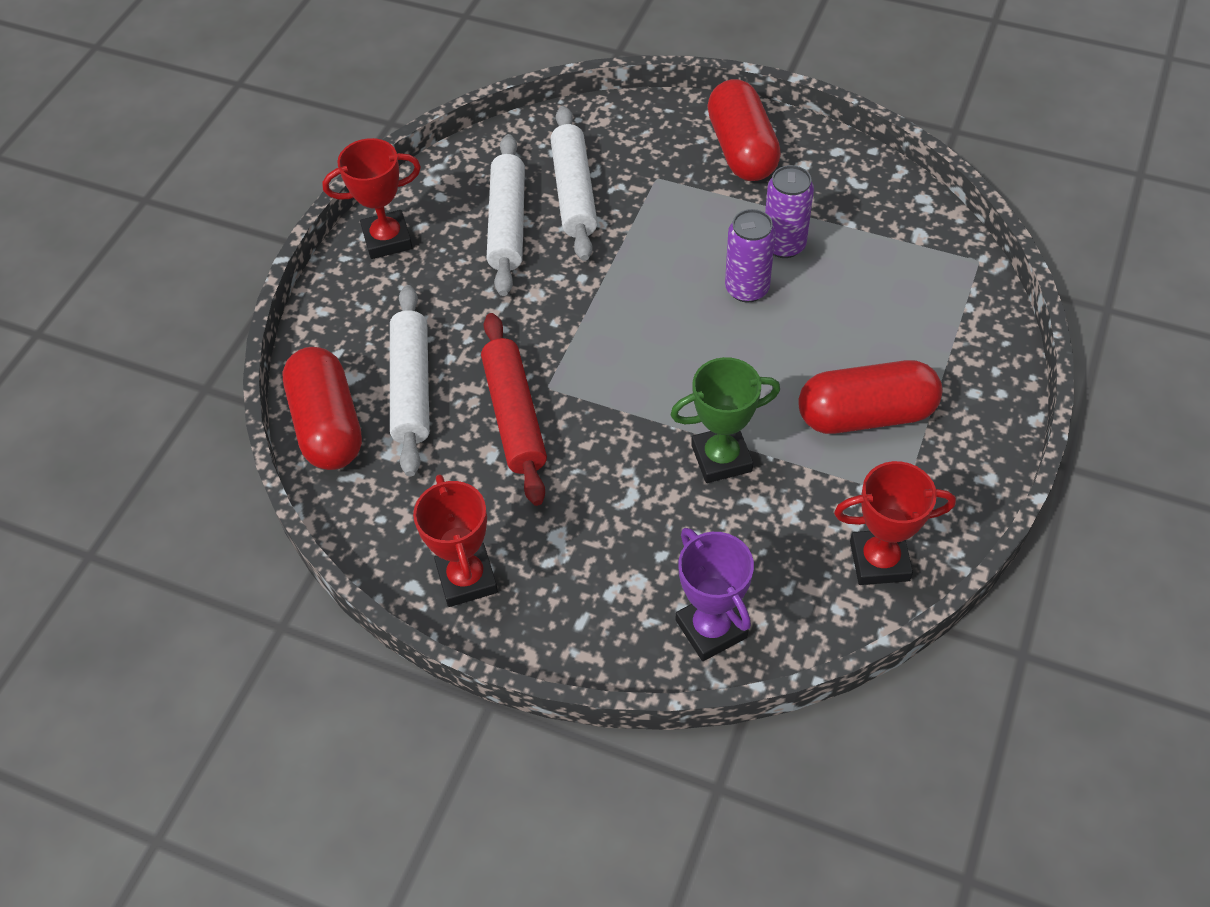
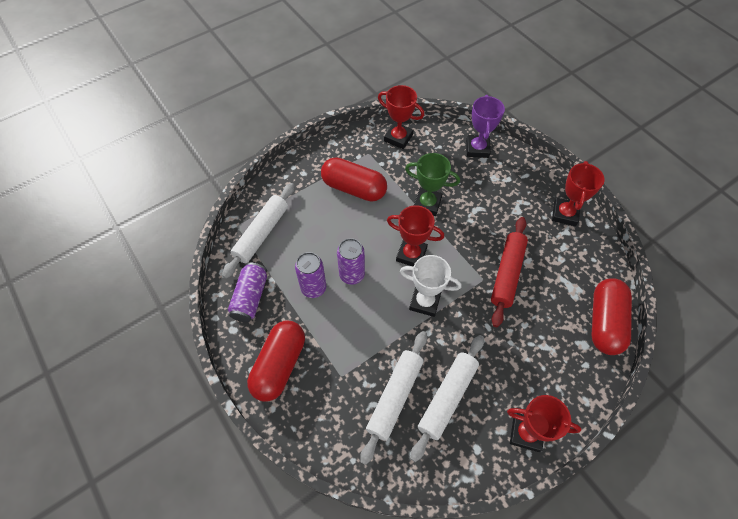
camera: 150 degrees left, 5 degrees up
(412, 387) = (552, 319): white rolling pin -> white rolling pin (261, 233)
(614, 311) = (424, 302): none -> white trophy
(683, 363) = (411, 254): none -> red trophy
(854, 192) = (250, 297): none -> purple can

